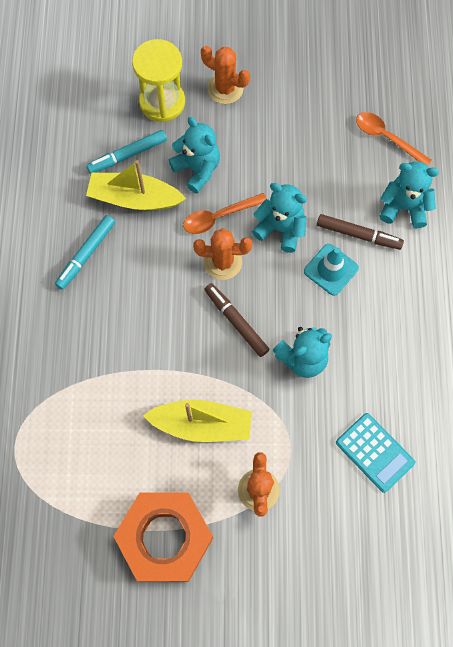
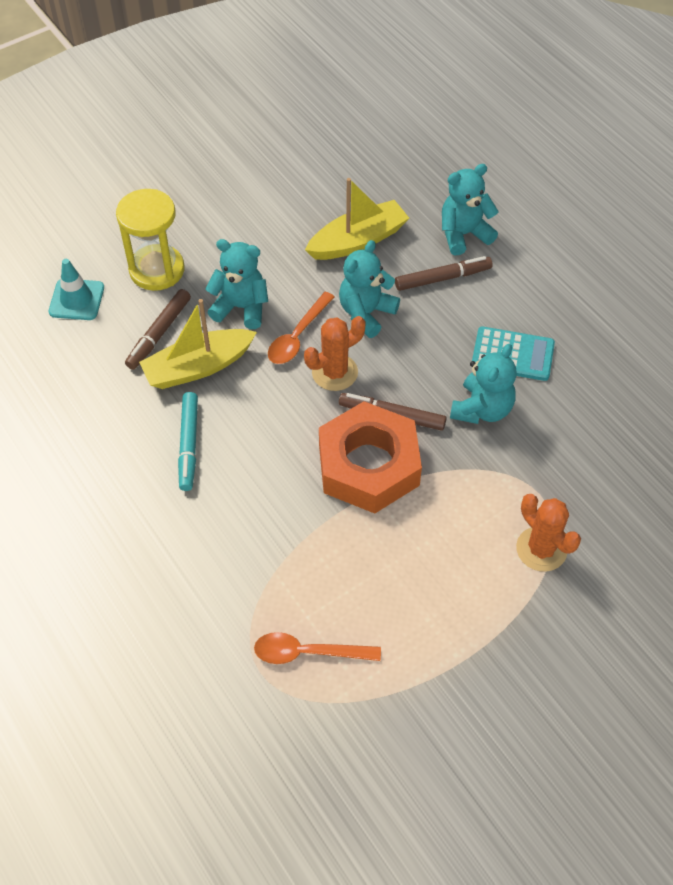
camera: 35 degrees left, 15 degrees down
(127, 155) = (159, 333): turquoise marker -> brown marker
(165, 538) = (489, 653): orange nut -> orange nut (368, 465)
(202, 424) = (437, 526): yellow boat -> yellow boat (358, 240)
(225, 89) = (211, 227): orange cactus -> none
(280, 229) = (366, 313): turquoise teddy bear -> turquoise teddy bear turned 45 degrees counterclockwise
(331, 269) = (443, 320): turquoise traffic cone -> turquoise traffic cone (76, 300)
(374, 452) = (617, 448): turquoise calculator -> turquoise calculator (512, 354)
(386, 138) = (399, 188): orange spoon -> orange spoon (308, 652)

